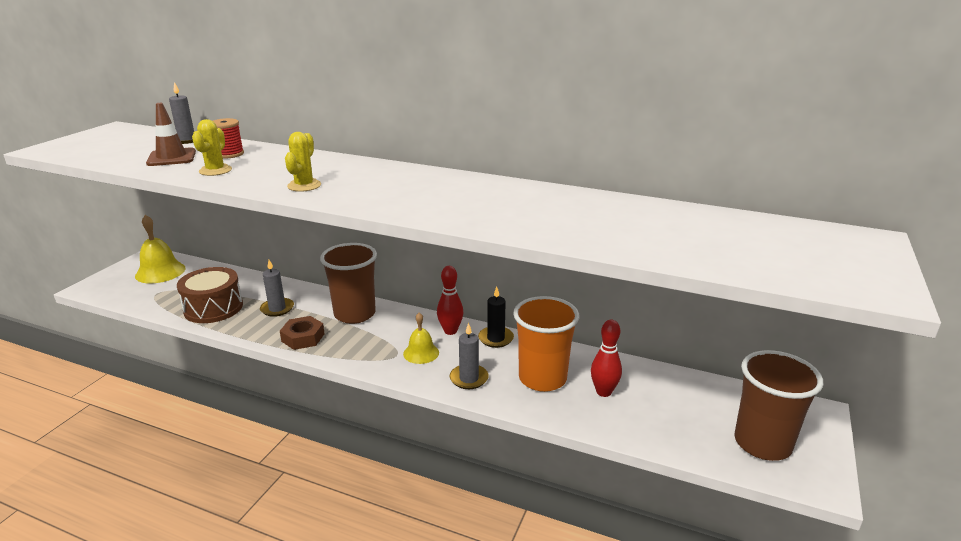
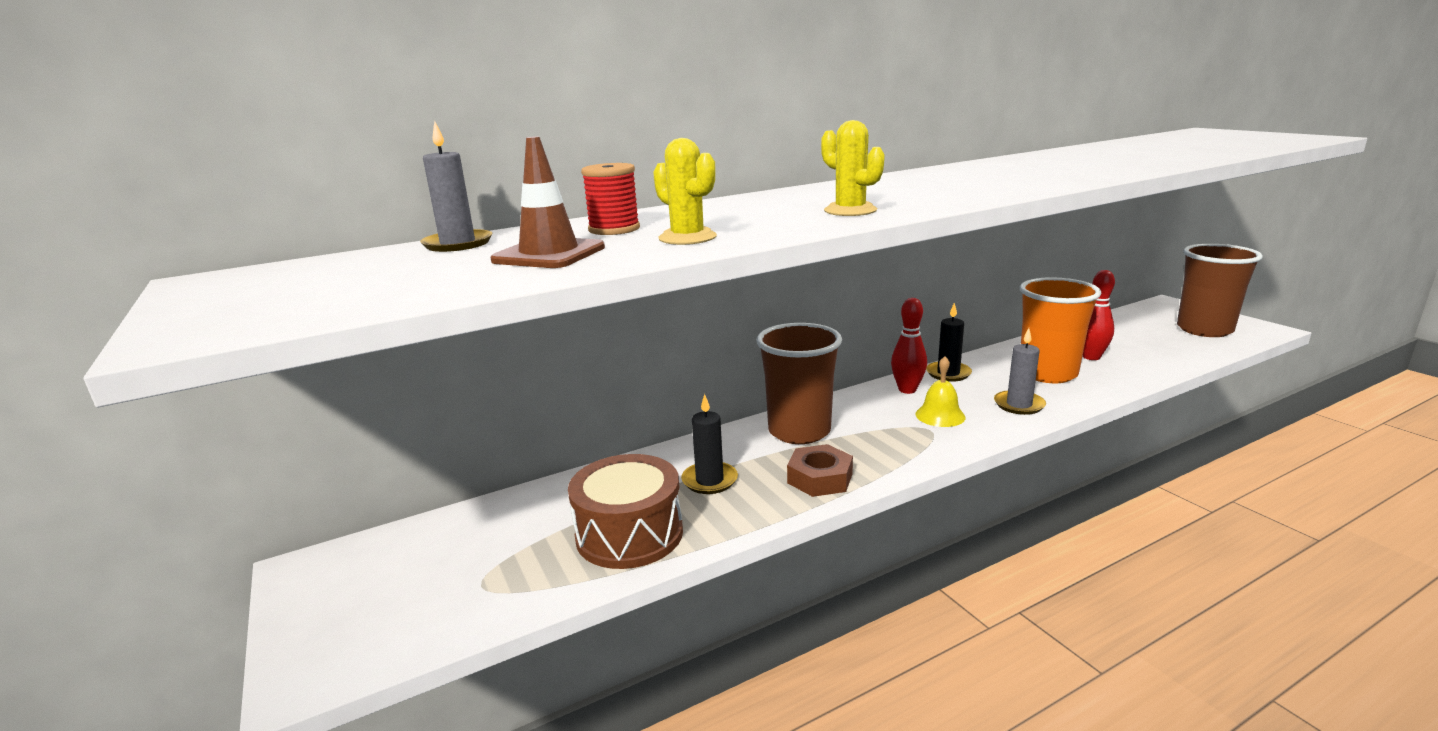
camera: 50 degrees left, 5 degrees down
(160, 272) = (399, 566): yellow bell -> none
(277, 309) = (709, 480): grey candle -> black candle

